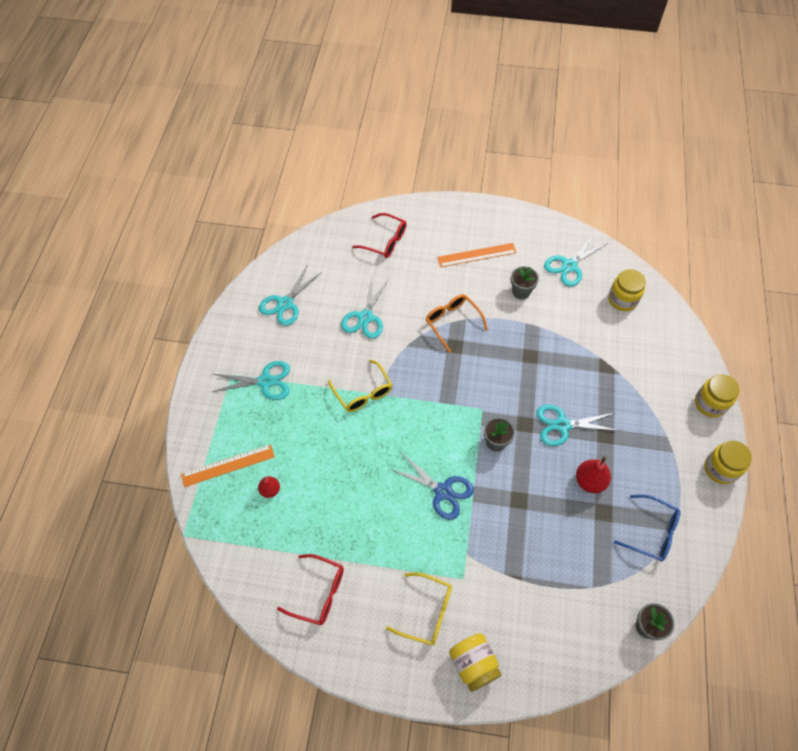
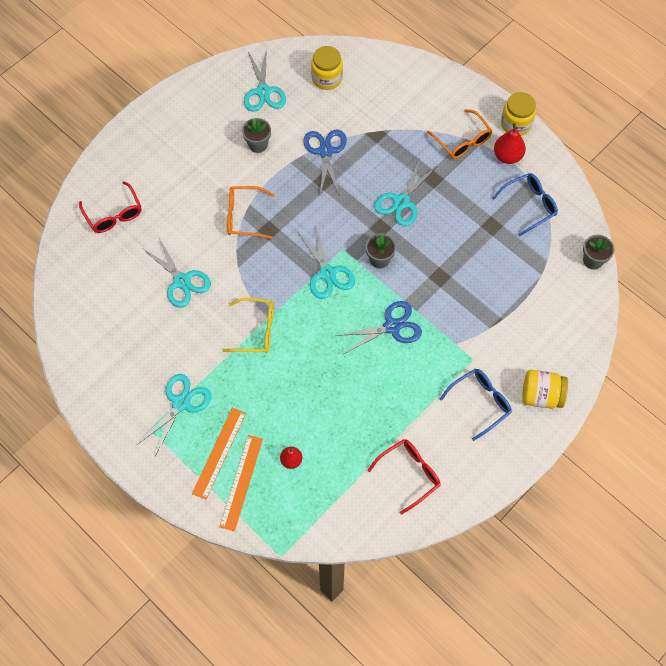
camera: 55 degrees left, 5 degrees up
(285, 303) = (111, 339): turquoise scissors -> turquoise scissors (327, 273)
(384, 241) = (113, 214): red glasses -> red glasses turned 90 degrees clockwise
(426, 612) = (480, 403): yellow glasses -> blue glasses
(476, 255) = (192, 152): orange ruler -> orange ruler (219, 452)
(557, 341) = (326, 151): none -> blue scissors
(589, 481) = (461, 217): red pear -> red pear (507, 156)
(663, 435) = (462, 140): none -> orange glasses
(710, 403) = (461, 90): yellow jar -> none

